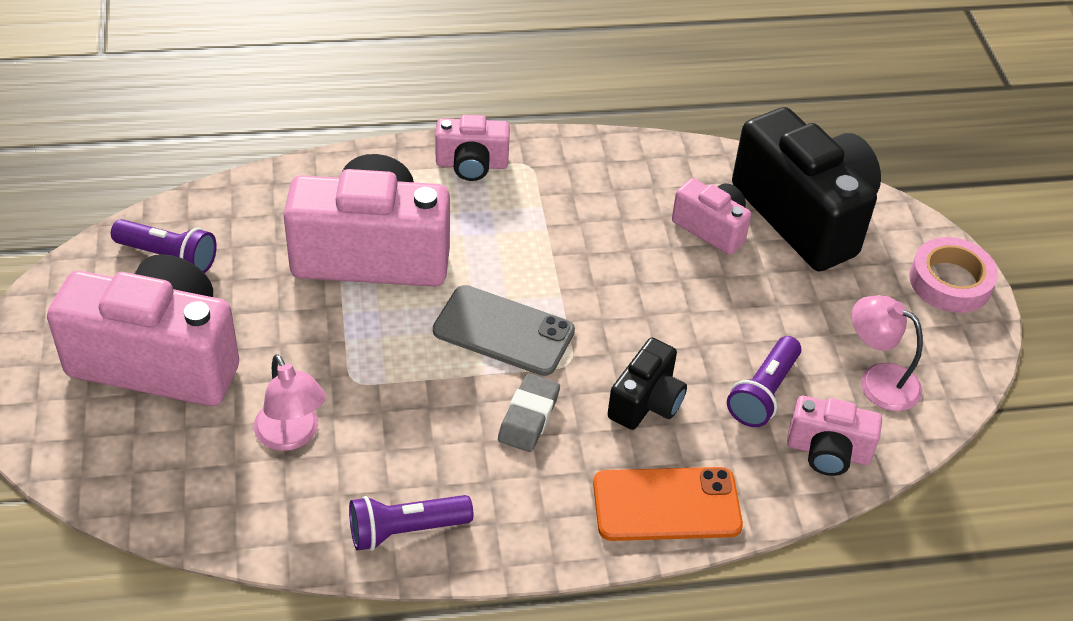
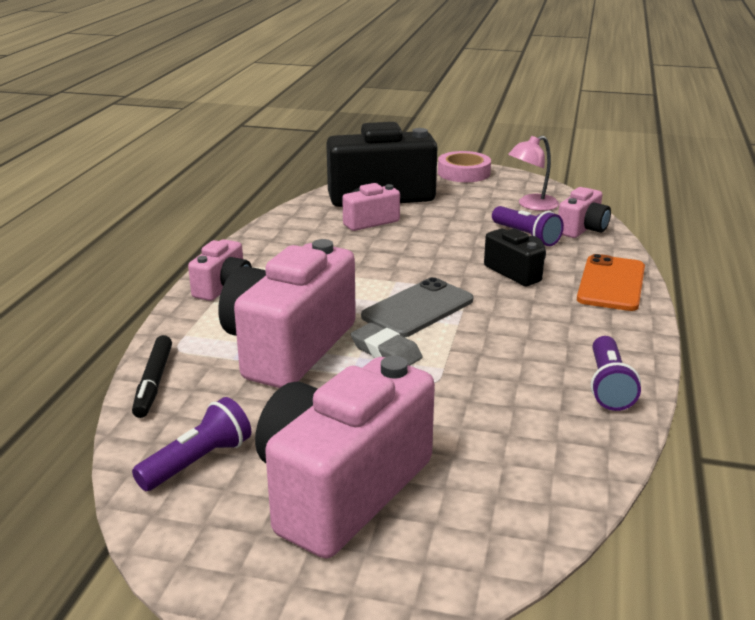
camera: 65 degrees left, 20 degrees down
(274, 184) = (154, 382): none -> black marker
(292, 436) = (483, 424): pink lamp -> none
(528, 417) = (511, 315): grey eraser -> grey eraser (386, 351)

